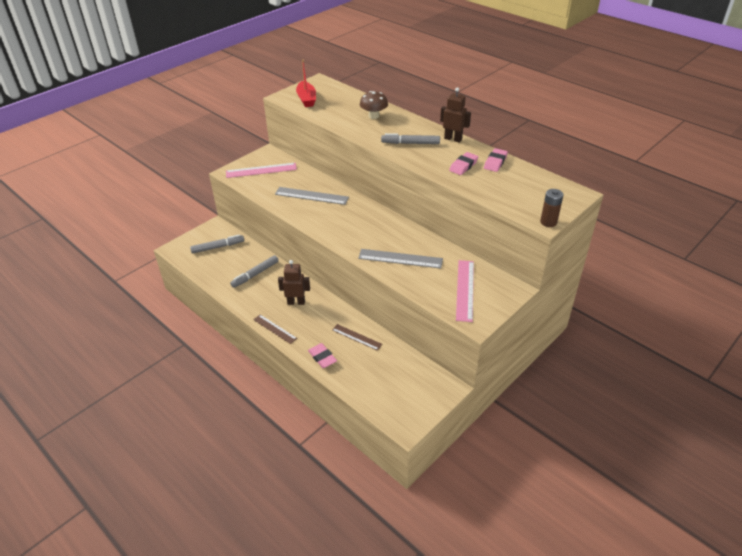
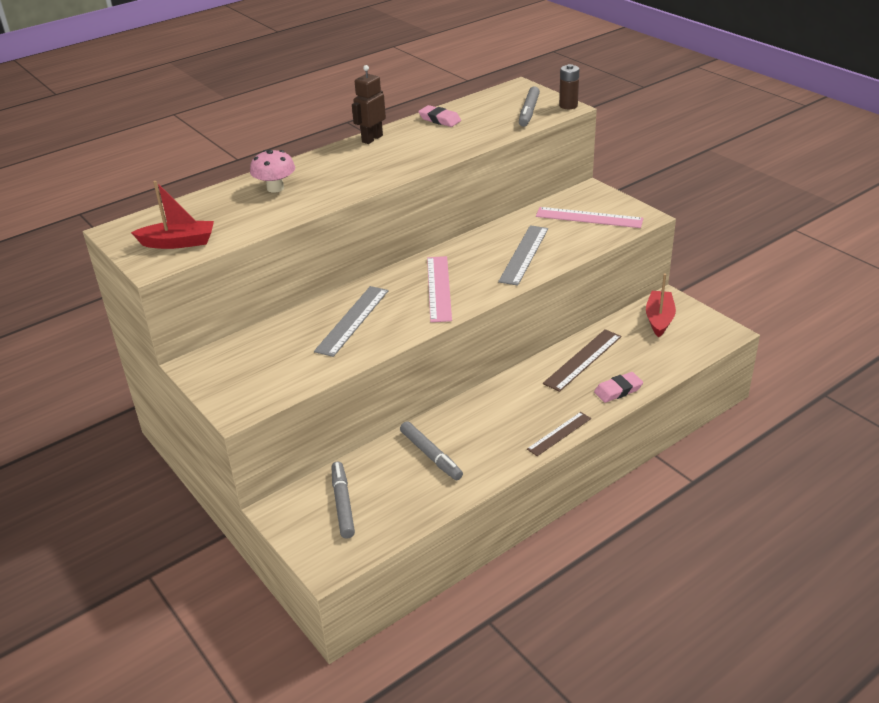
camera: 80 degrees left, 5 degrees down
(261, 170) = (250, 372): pink ruler -> pink ruler (439, 288)
(296, 302) = (505, 412): brown robot -> none
(356, 337) = (583, 360): brown ruler -> brown ruler, size x1.54
(374, 116) = (275, 188): brown mushroom -> pink mushroom
(410, 143) = (369, 166): grey marker -> grey marker (529, 112)
(417, 381) = (659, 319): none -> red boat
(463, 166) = (440, 138): pink eraser -> none

